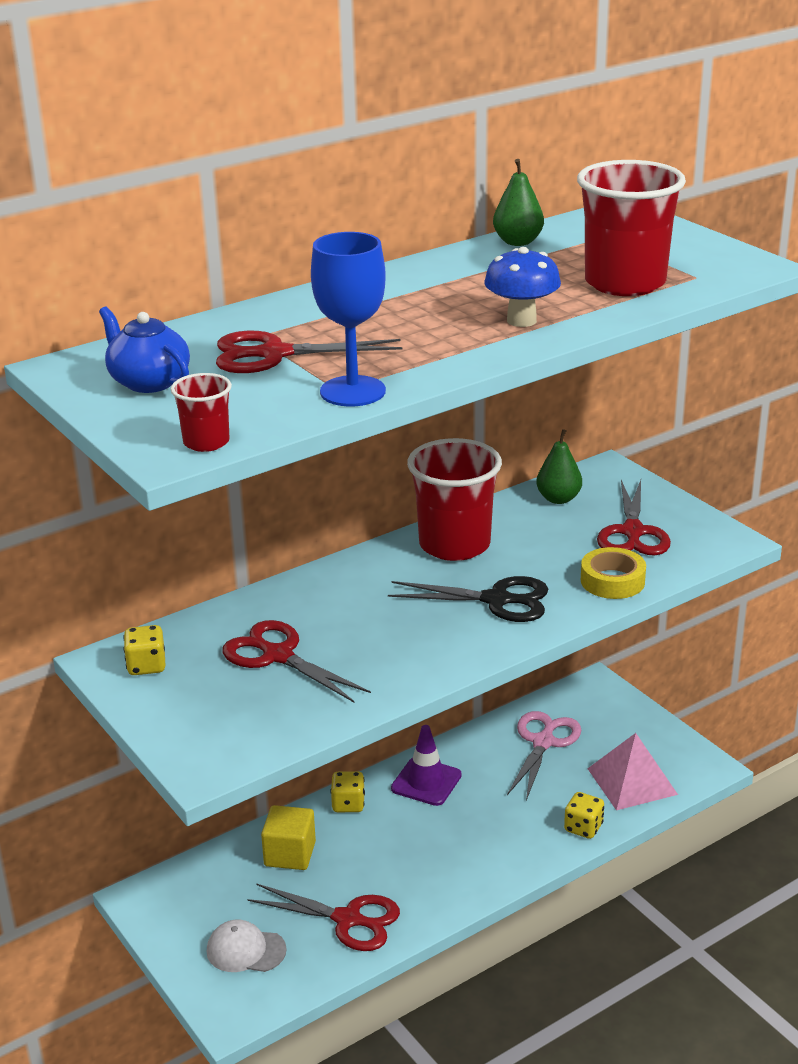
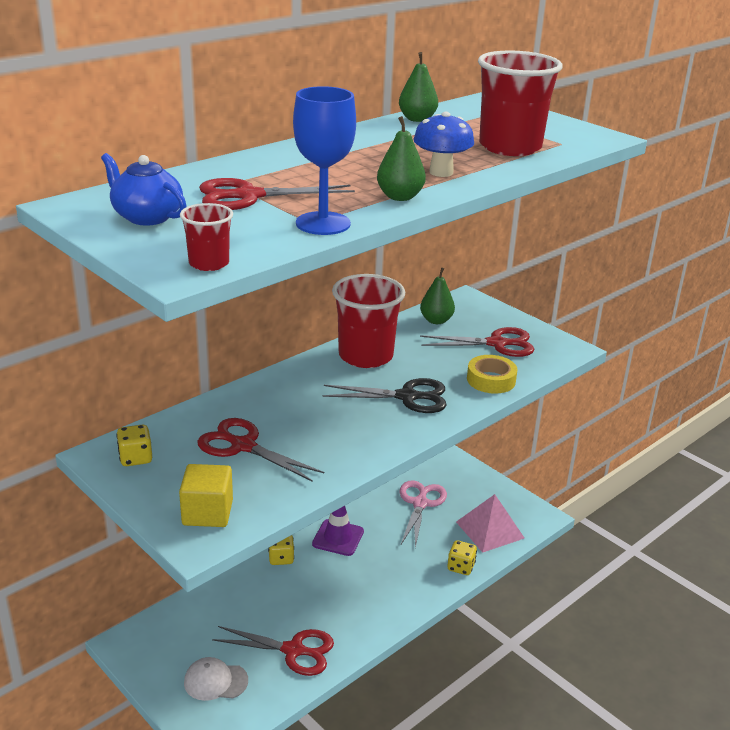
camera: 10 degrees left, 0 degrees up
(290, 854) = (241, 600): yellow cube -> yellow cube (207, 513)
(458, 355) = (400, 197): none -> green pear
(633, 532) = (497, 344): red scissors -> red scissors turned 90 degrees counterclockwise

